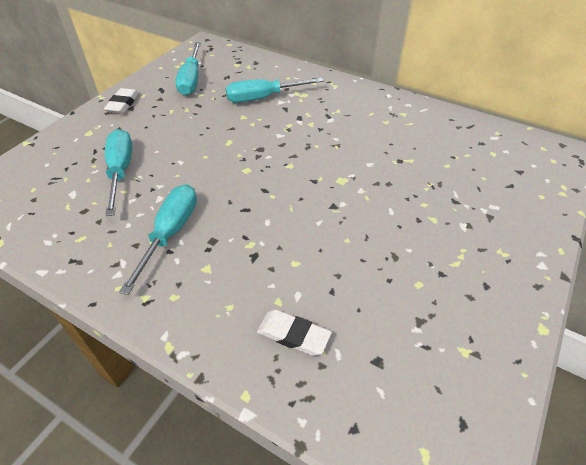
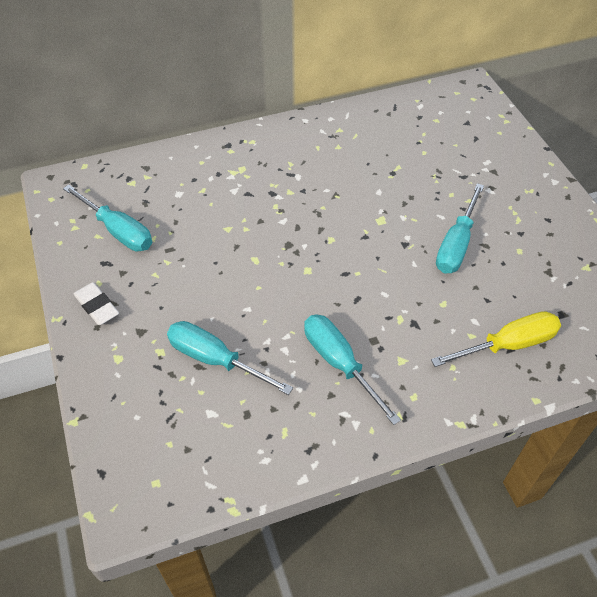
camera: 50 degrees left, 5 degrees up
(263, 98) = (215, 198): turquoise screwdriver -> turquoise screwdriver (456, 244)
(293, 335) = (508, 344): white eraser -> yellow screwdriver

